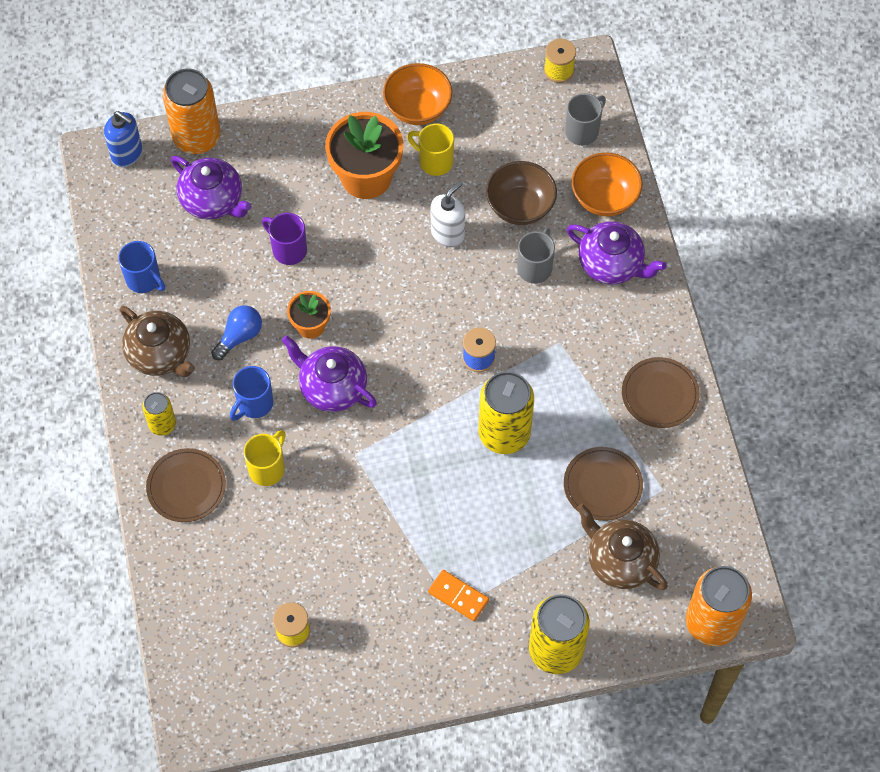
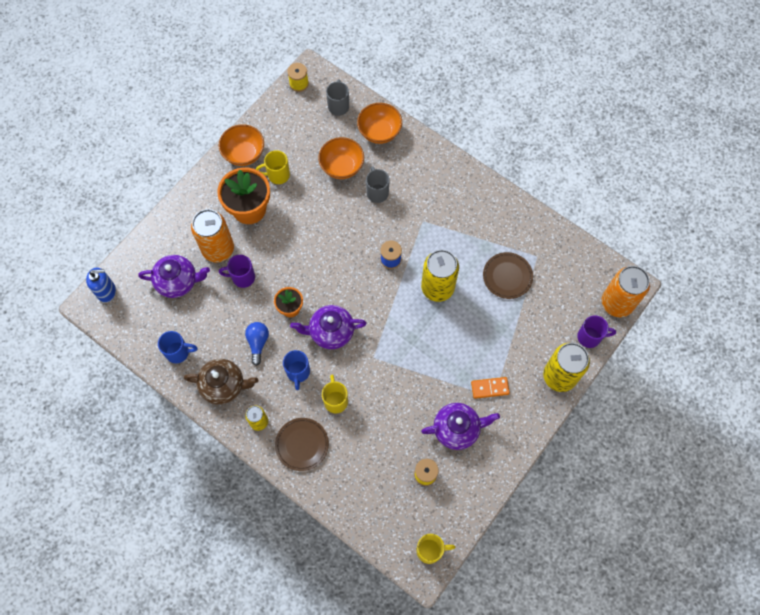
camera: 40 degrees left, 5 degrees up
(196, 137) = (138, 254): orange can -> orange can (218, 249)
(221, 718) = (430, 550): none -> yellow mug
(448, 234) = (318, 207): white soap dispenser -> none
(520, 206) = (342, 167): brown bowl -> orange bowl
(611, 264) = (413, 163): purple teapot -> purple teapot (457, 429)
(620, 561) = (549, 307): brown teapot -> none
(638, 635) = (590, 337): none -> purple mug
(660, 394) = (493, 210): brown plate -> none

